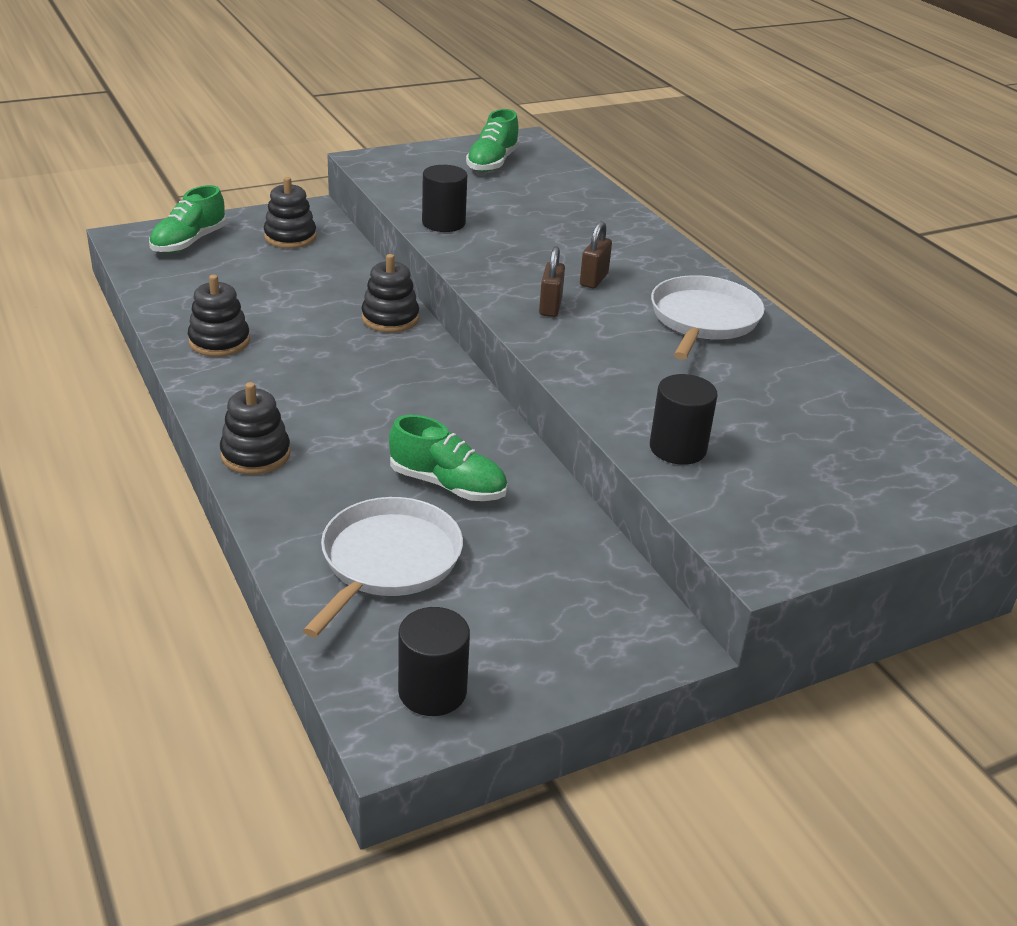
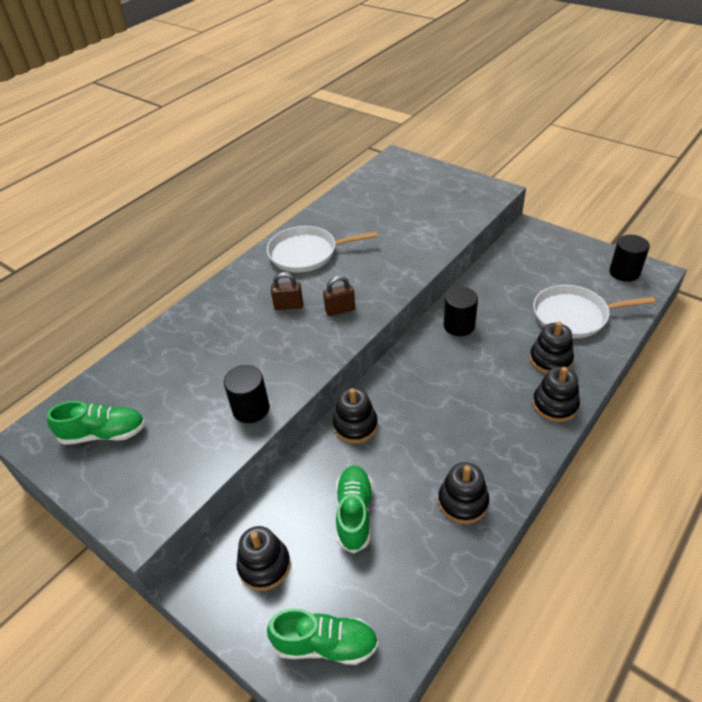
camera: 110 degrees left, 10 degrees up
(329, 491) = (550, 360): none -> black stacking toy
(448, 485) = (501, 322): green shoe -> green shoe (354, 513)
(678, 448) = (441, 228): black cylinder -> black cylinder (459, 325)

